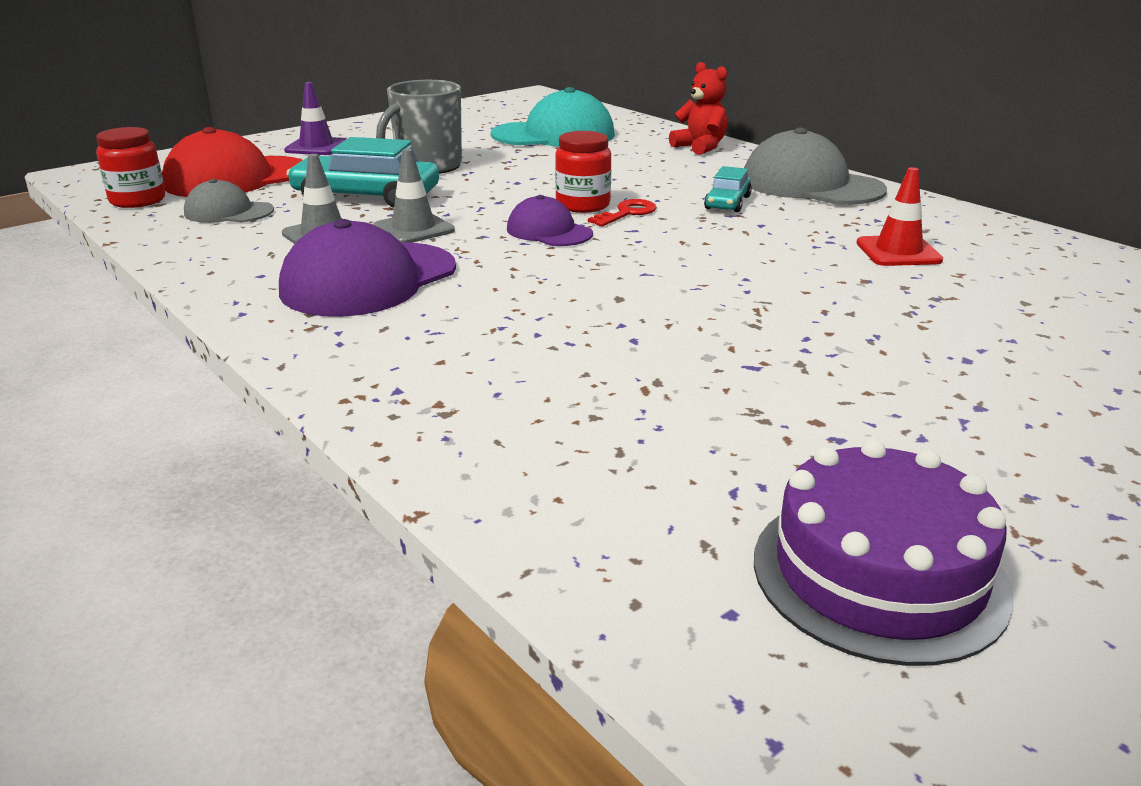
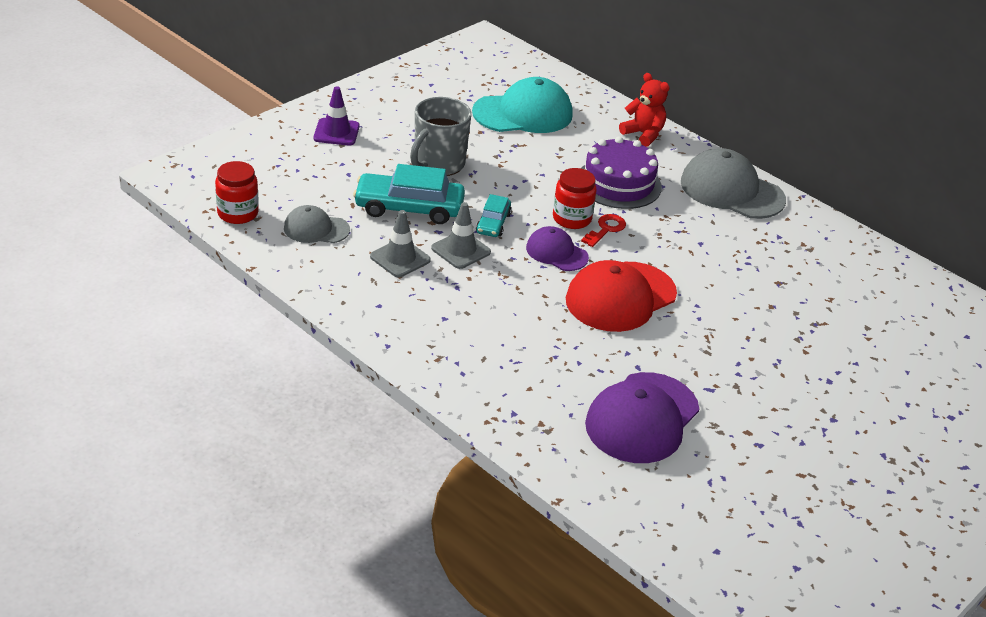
camera: 10 degrees left, 10 degrees up
(236, 178) = (296, 181): red cap -> red cap (620, 297)
(369, 280) = (454, 310): purple cap -> purple cap (642, 418)
(727, 203) = (674, 215): turquoise car -> turquoise car (493, 223)
(879, 574) = (780, 528): purple cake -> purple cake (618, 183)
(898, 252) = (792, 275): red traffic cone -> none

